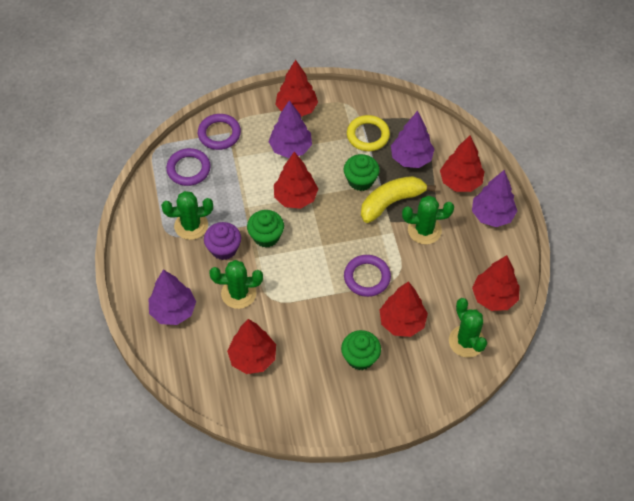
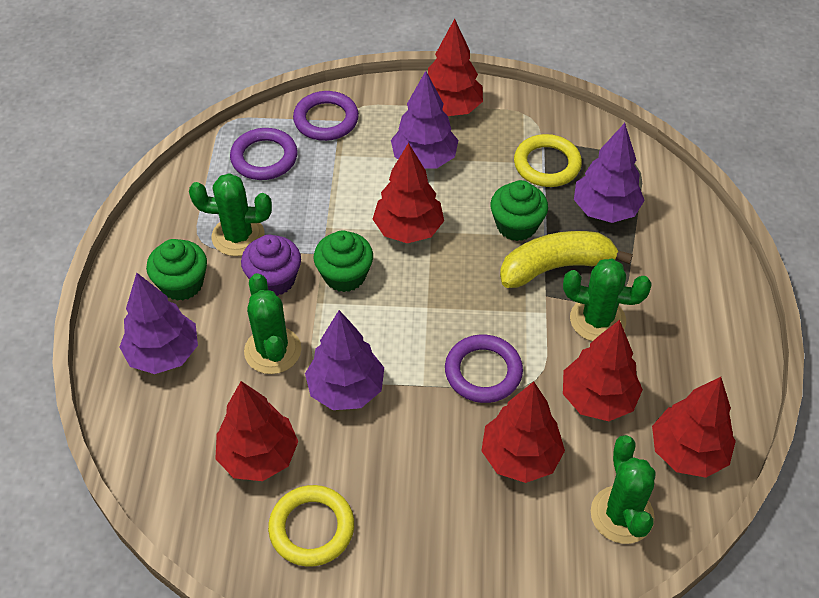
camera: 15 degrees right, 5 degrees down
(238, 293) = (272, 350): green cactus -> green cactus turned 60 degrees clockwise
(297, 391) = (312, 528): none -> yellow ring
(360, 357) = (433, 498): green cupcake -> green cupcake (182, 284)
(460, 182) = (675, 260): red tree -> red tree (598, 399)
(492, 215) = (715, 321): purple tree -> purple tree (346, 389)

